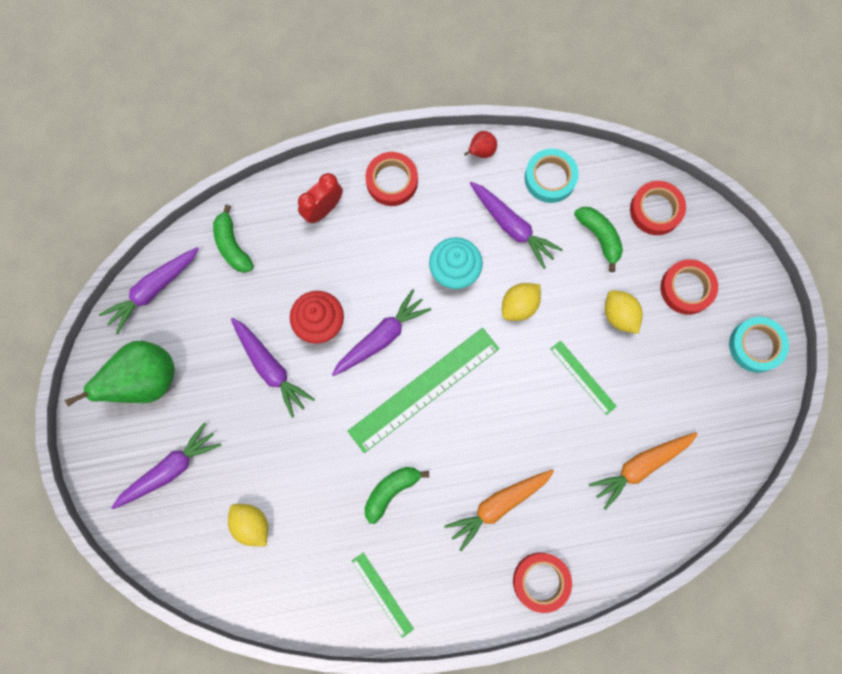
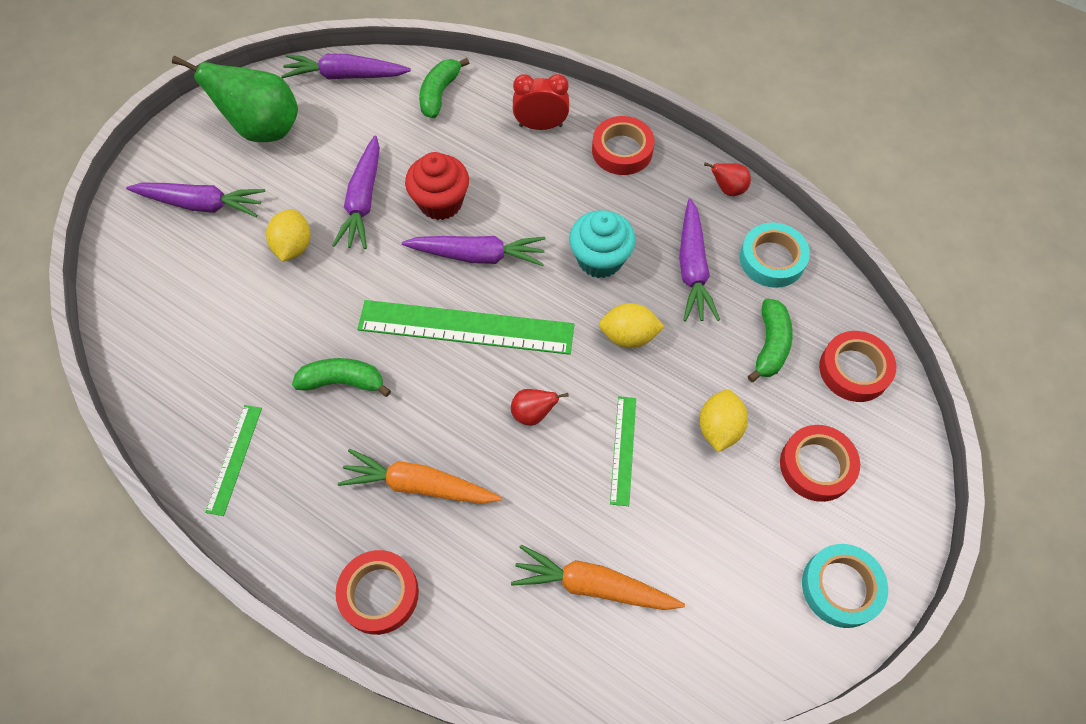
camera: 45 degrees right, 15 degrees down
(251, 524) = (207, 300): yellow lemon -> yellow lemon (293, 246)
(515, 404) = (533, 413): none -> red pear

